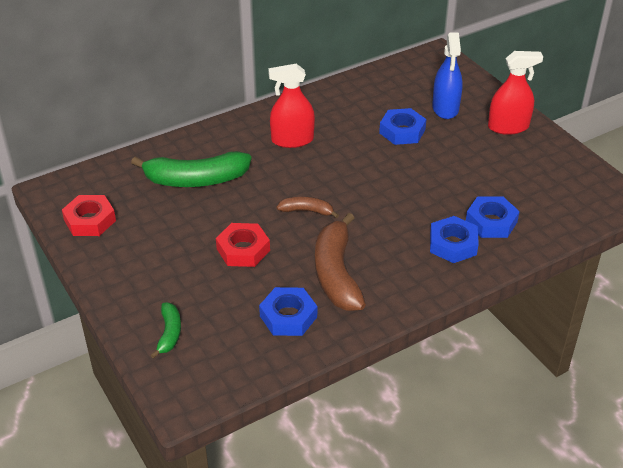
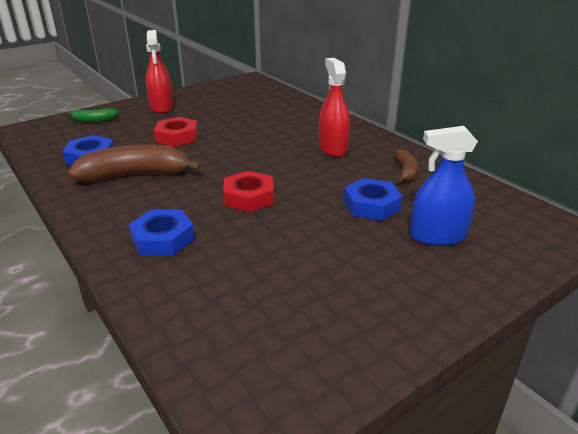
camera: 85 degrees right, 10 degrees down
(90, 220) = (218, 90): red nut -> red nut (249, 197)
(196, 180) = (266, 116): green banana -> none
(307, 211) = (225, 159): brown banana -> brown banana (405, 171)
(491, 222) = (199, 268): blue nut -> none
(508, 127) = (419, 292): red spray bottle -> red spray bottle (162, 107)

